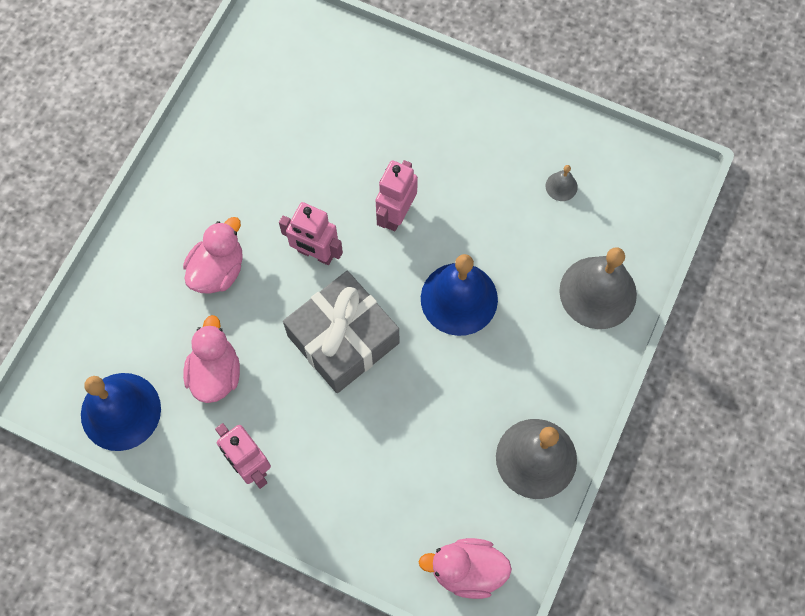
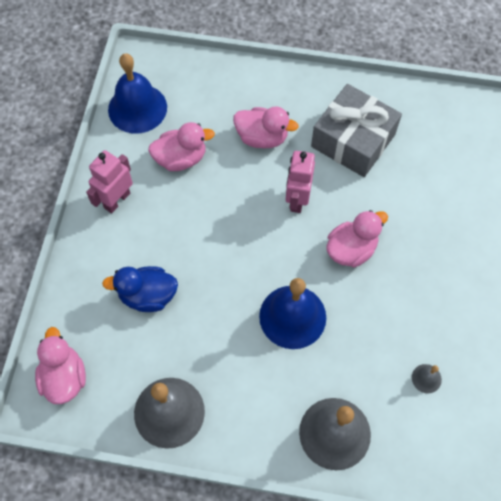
camera: 75 degrees right, 5 degrees down
(343, 339) = (232, 238): grey gift -> grey gift (353, 140)
(390, 453) = (148, 296): none -> blue duck
(396, 214) = (351, 249): pink robot -> pink duck

